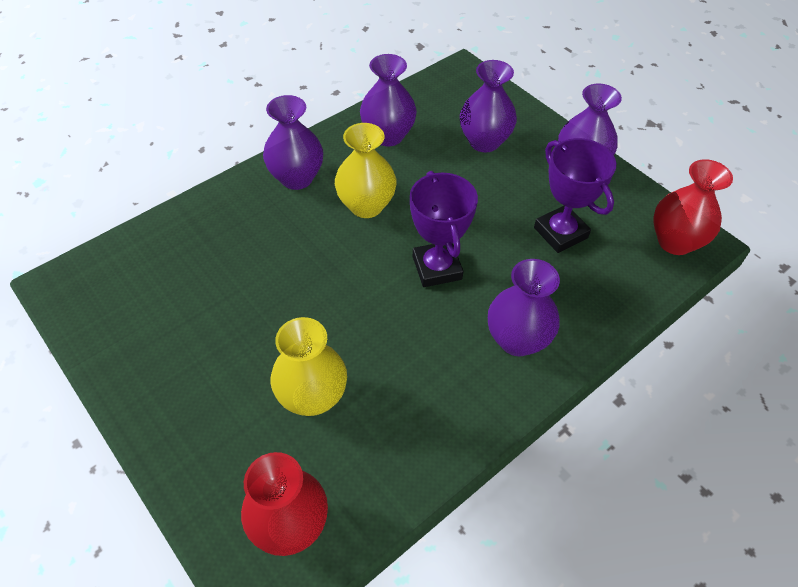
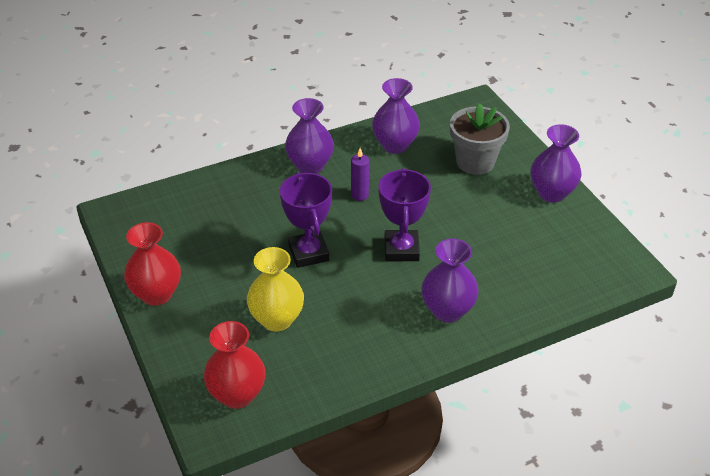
camera: 15 degrees right, 10 degrees down
(366, 205) = (359, 195): yellow vase -> purple candle
(484, 142) = (475, 162): purple vase -> grey flower pot
(560, 233) = (514, 241): purple trophy -> purple trophy (308, 253)
(675, 241) = (610, 264): red vase -> red vase (156, 294)

